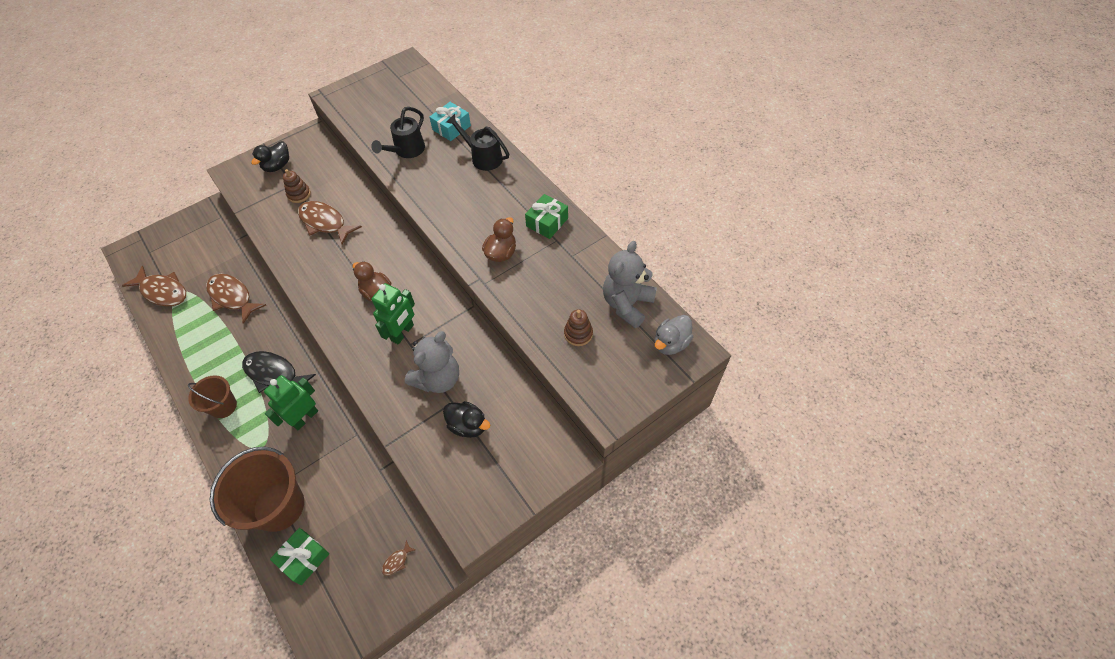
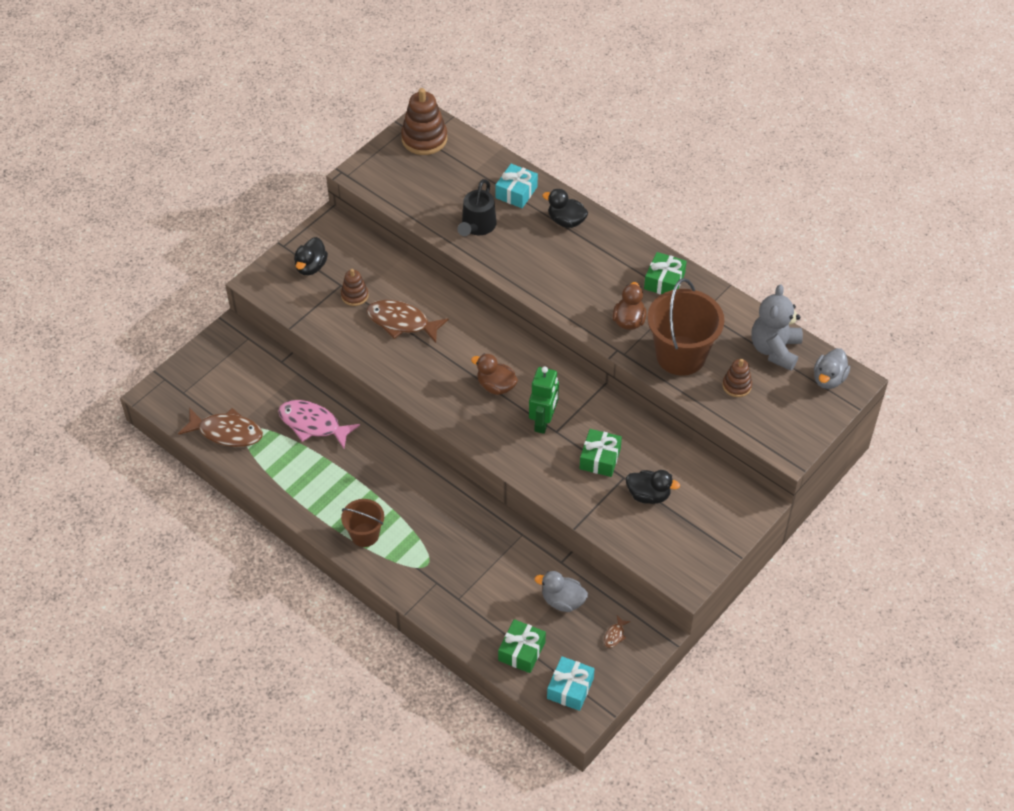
camera: 15 degrees left, 5 degrees down
(232, 297) = (313, 424): brown fish -> pink fish
(274, 374) = (404, 494): black fish -> none
(279, 506) = (473, 613): brown bucket -> brown bucket (680, 355)
(305, 418) = (459, 529): green robot -> none
(331, 612) = (570, 688): none -> turquoise gift
(364, 512) = (562, 601): none -> grey duck
(397, 76) = (424, 139): none -> brown stacking toy
(438, 379) = (600, 458): grey teddy bear -> green gift
(482, 157) = (566, 221): black watering can -> black duck

